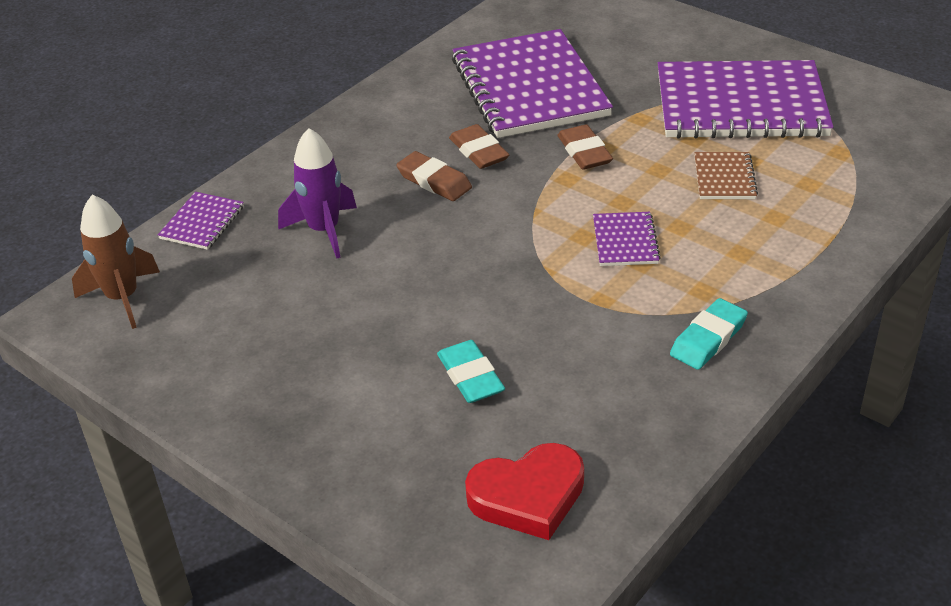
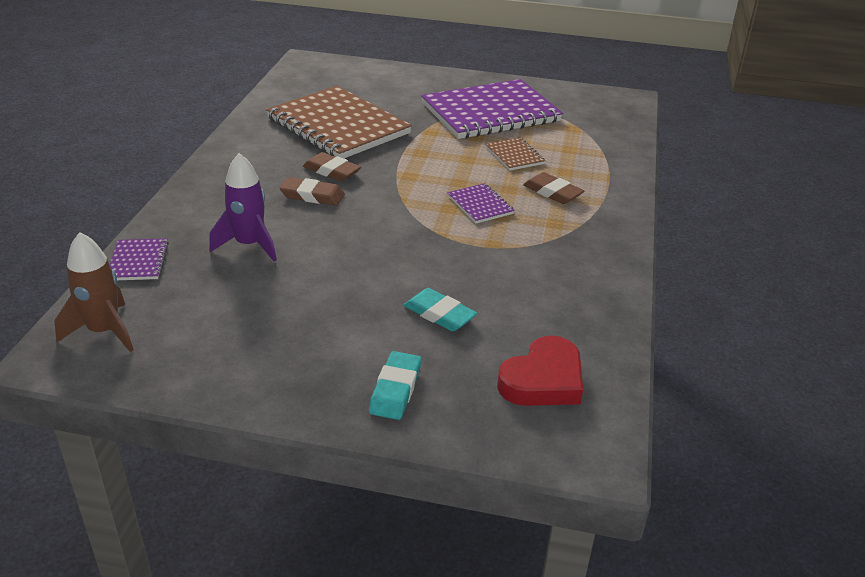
camera: 30 degrees left, 5 degrees down
(530, 87) = (338, 126): purple notebook -> brown notebook
(584, 152) = (409, 157): brown eraser -> brown eraser (552, 192)
(708, 338) = (581, 250): turquoise eraser -> turquoise eraser (395, 389)

